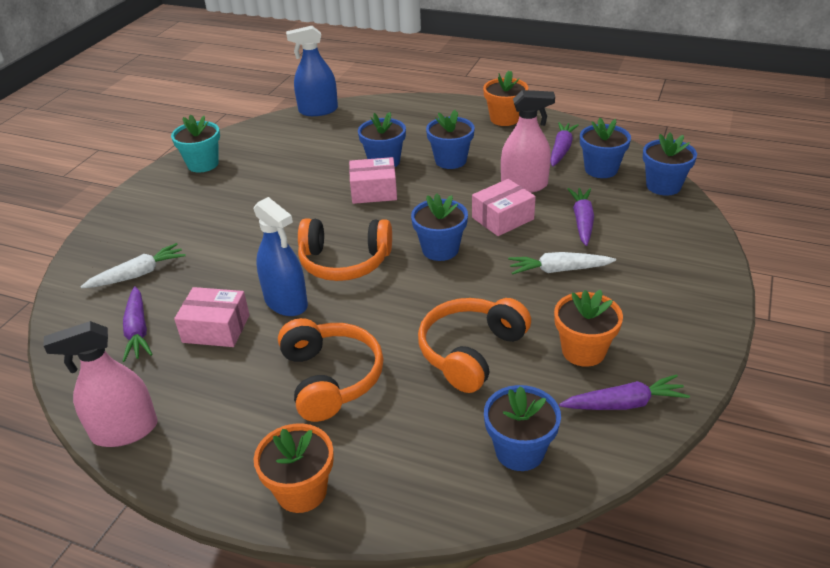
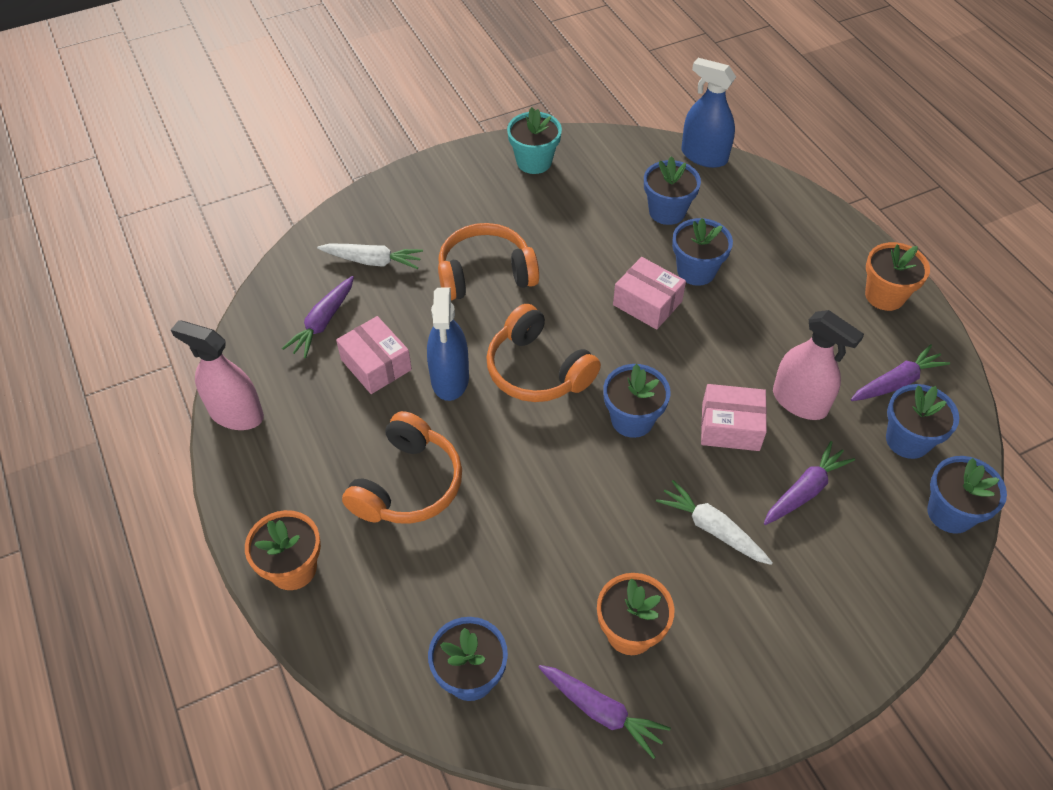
camera: 40 degrees right, 15 degrees up
(450, 160) = (762, 315): blue flower pot -> blue flower pot (667, 211)
(471, 352) = (537, 551): orange headphones -> orange headphones (485, 274)

